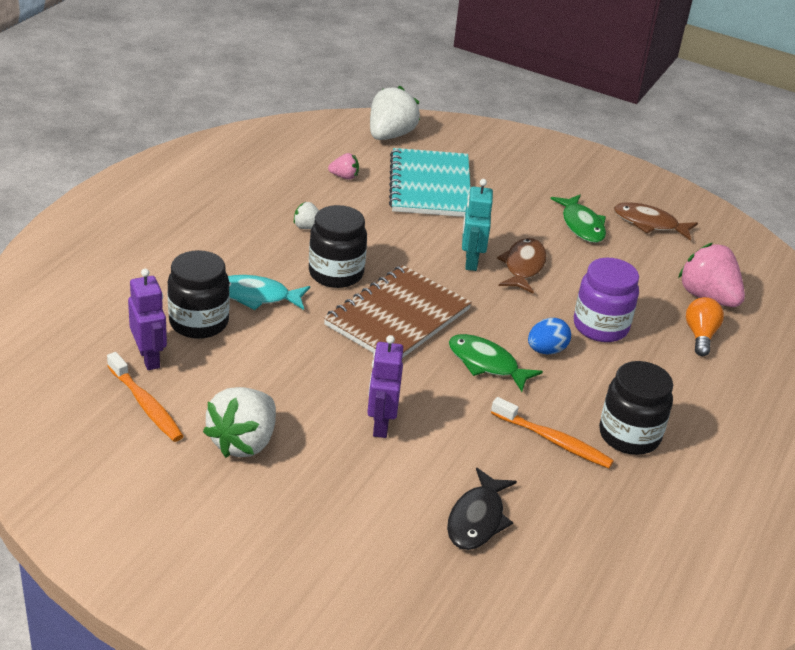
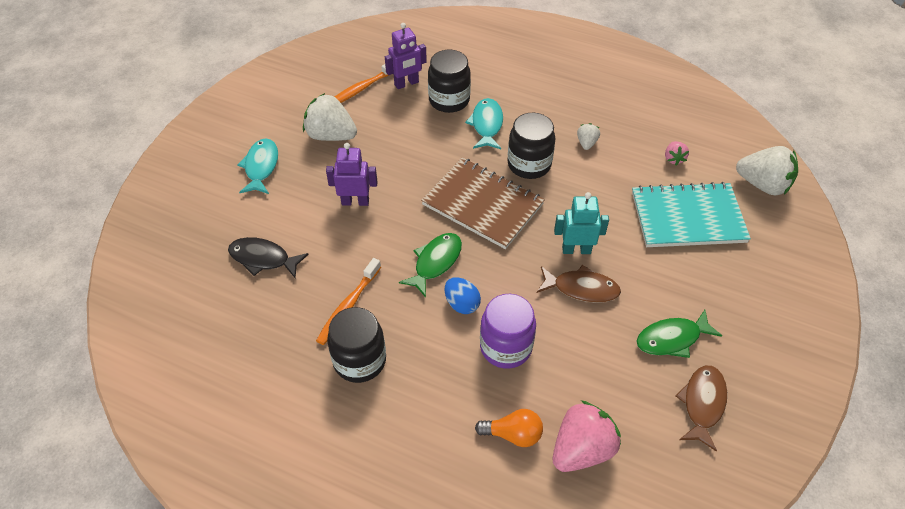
camera: 90 degrees right, 15 degrees up
(296, 521) = (261, 167): none -> turquoise fish

